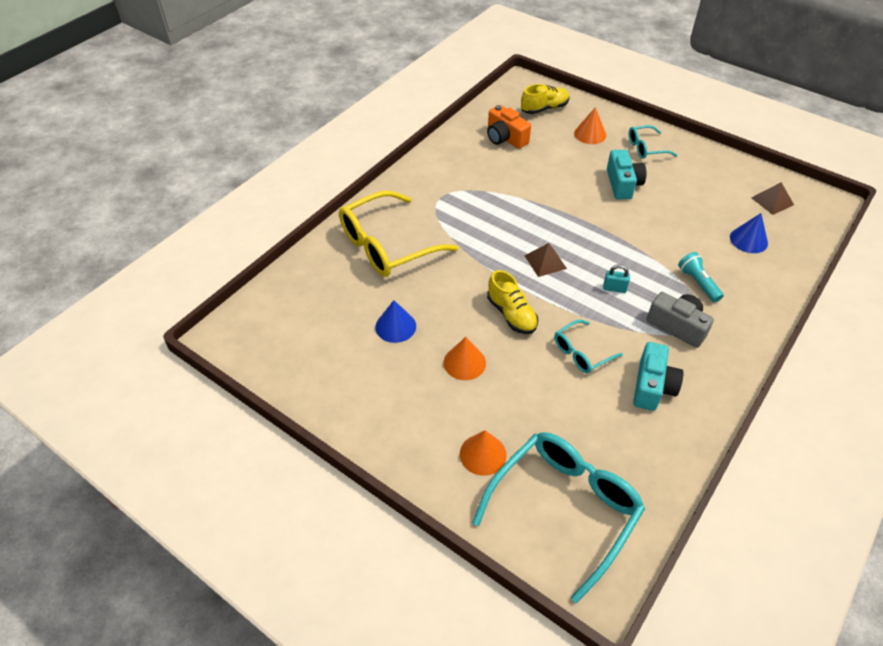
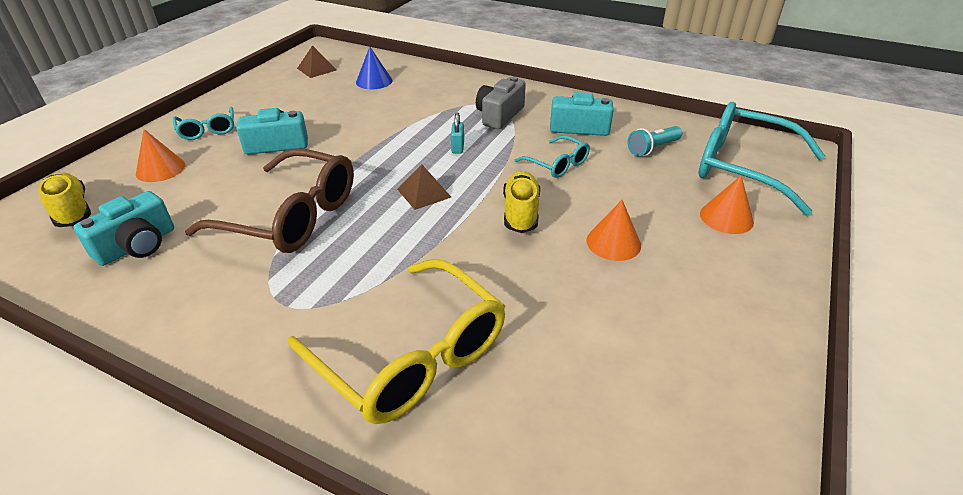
camera: 100 degrees left, 10 degrees down
(395, 326) = (584, 315): blue cone -> none
(505, 138) = (137, 245): orange camera -> turquoise camera
(511, 314) = (521, 213): yellow shoe -> yellow shoe turned 45 degrees counterclockwise
(525, 196) = (291, 216): none -> brown glasses
(698, 283) = (438, 105): turquoise flashlight -> turquoise flashlight (653, 149)

